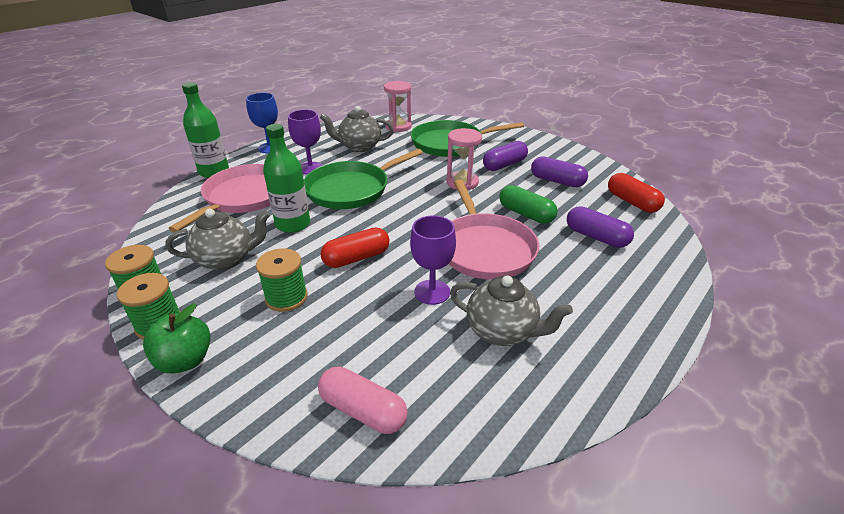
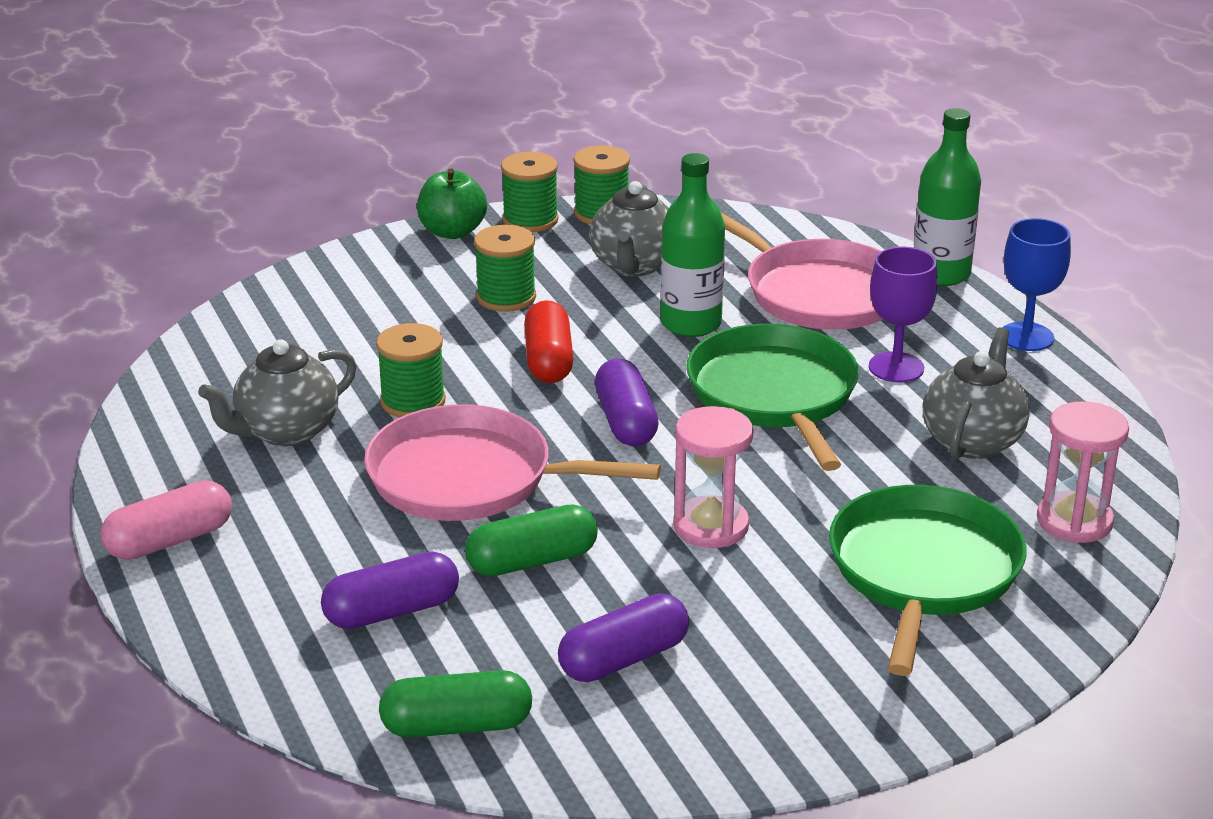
camera: 115 degrees right, 5 degrees down
(363, 410) = (276, 315): pink capsule -> pink capsule (170, 541)
(432, 292) = (413, 401): purple goblet -> green spool
(504, 165) = (754, 613): purple capsule -> purple capsule (625, 421)
(632, 202) = (457, 726): red capsule -> green capsule

